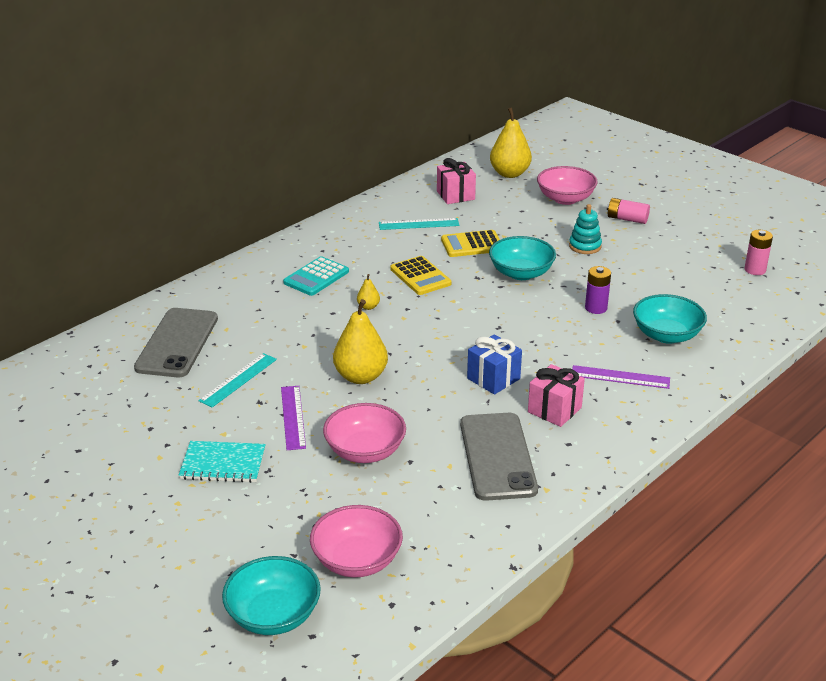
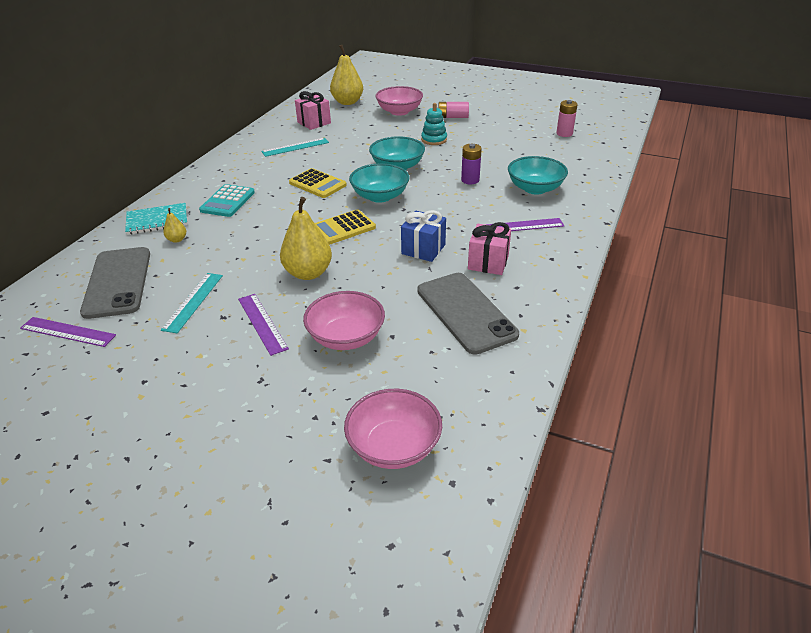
camera: 20 degrees left, 5 degrees up
(118, 382) = (67, 332): none -> purple ruler
(223, 464) = (211, 385): turquoise notebook -> turquoise notebook (157, 220)
(273, 615) = (338, 535): turquoise bowl -> turquoise bowl (380, 196)
(368, 307) = (285, 215): yellow pear -> yellow pear (177, 240)
(472, 244) = (346, 154): yellow calculator -> yellow calculator (343, 228)

